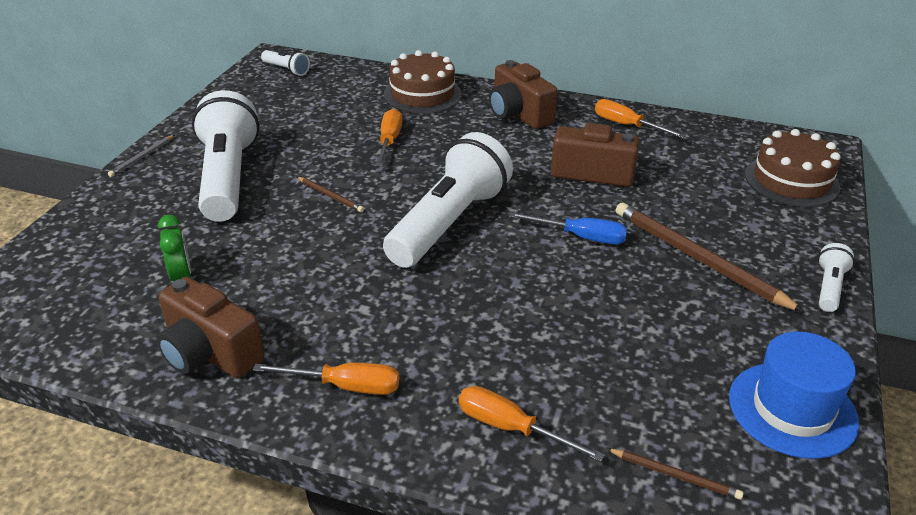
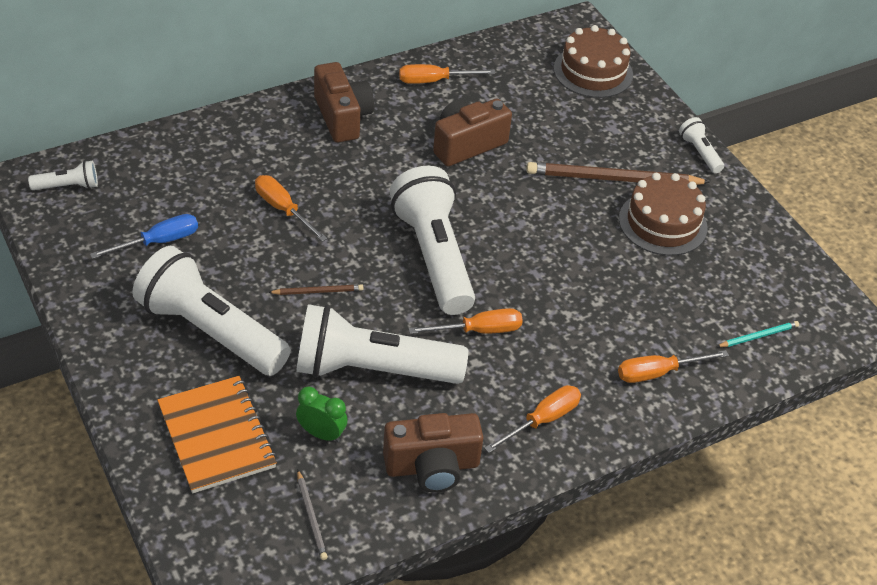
camera: 50 degrees left, 10 degrees up
(124, 234) = (217, 436): none -> orange notebook
(142, 157) = (101, 364): grey pencil -> grey pencil (311, 516)
(283, 262) = (372, 369): none -> white flashlight
(402, 289) = (479, 330): none -> orange screwdriver
(422, 94) = (236, 141): brown cake -> brown cake (662, 223)
(518, 114) = (342, 117): brown camera -> brown camera turned 120 degrees counterclockwise
(581, 237) = (529, 209): blue screwdriver -> blue screwdriver (159, 242)
(674, 475) = (758, 336): brown pencil -> turquoise pencil
(792, 409) = (765, 254): blue hat -> none

